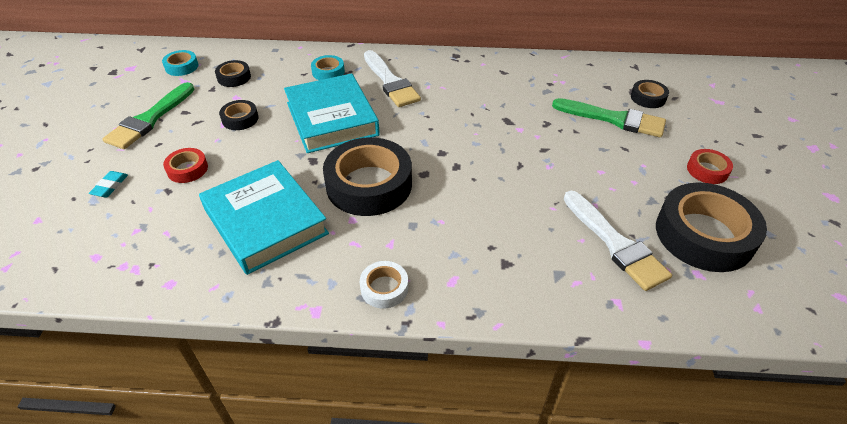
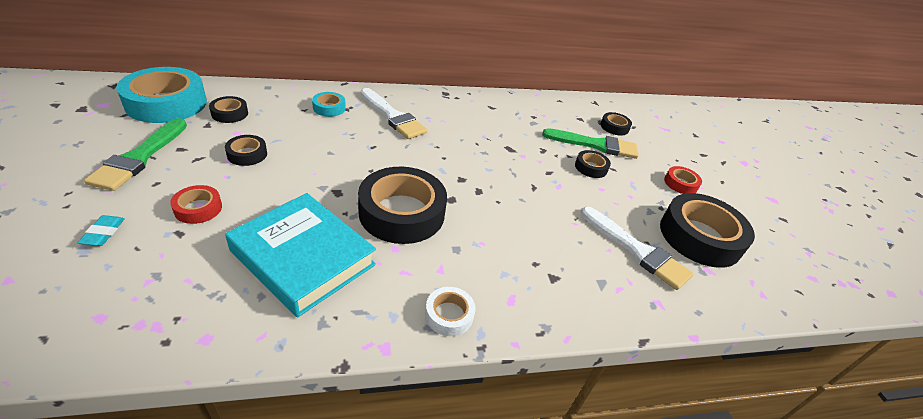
camera: 20 degrees left, 5 degrees down
(182, 67) = (166, 103): turquoise tape -> turquoise tape, size x2.13
(332, 119) = (345, 151): turquoise book -> none
(597, 146) = (591, 167): none -> black tape

